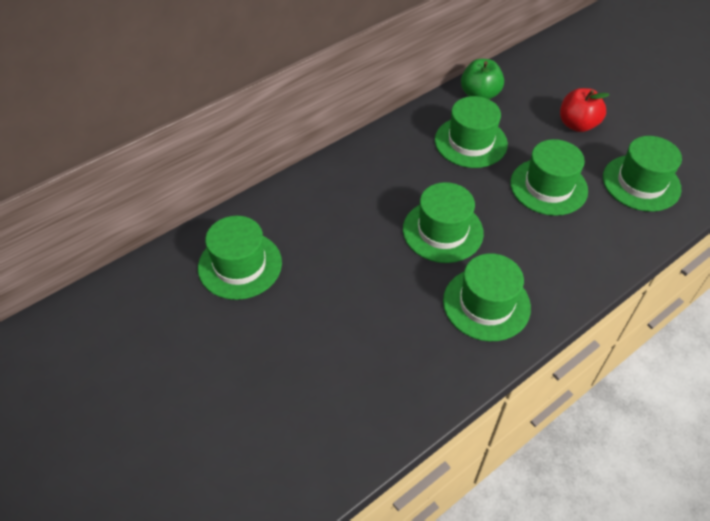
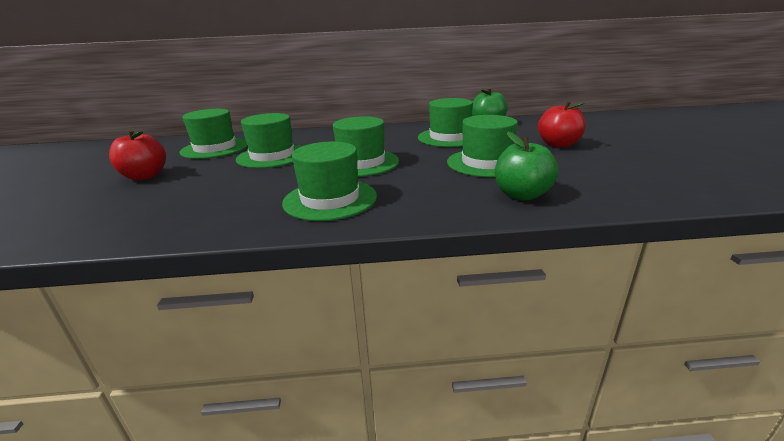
camera: 35 degrees right, 25 degrees down
(253, 353) = (145, 176): none -> red apple
(614, 231) = (521, 195): none -> green apple
(641, 183) = (591, 178): green hat -> green hat (272, 156)

